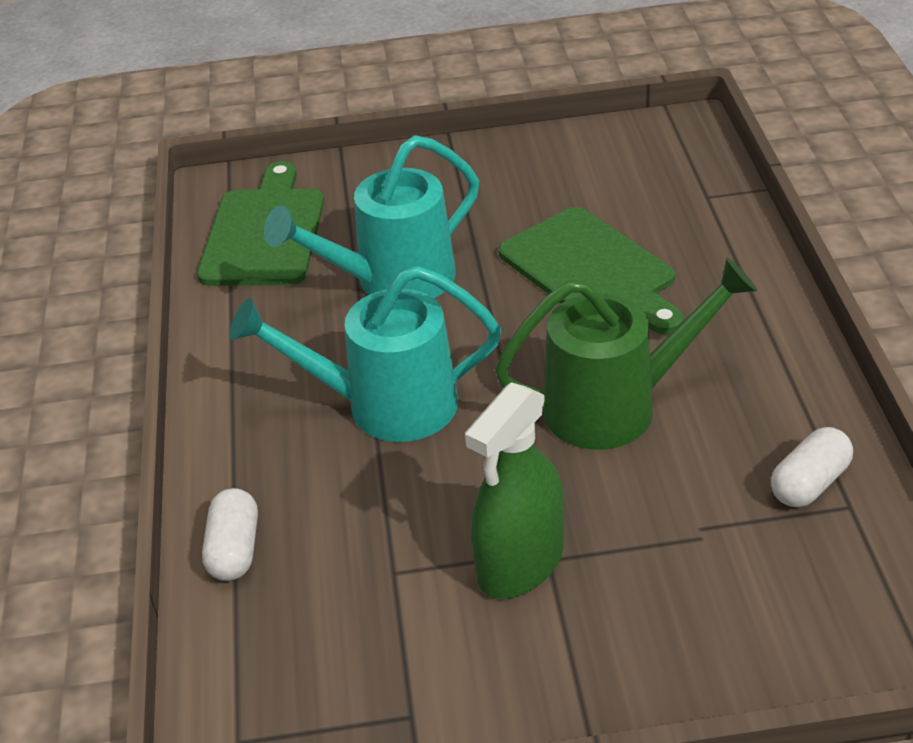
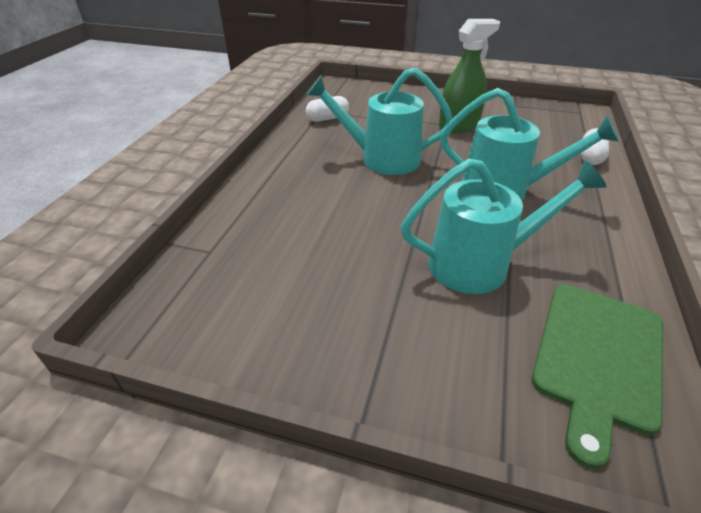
camera: 160 degrees left, 0 degrees up
(591, 270) = (337, 225): green cutting board -> none
(617, 406) = (381, 158): green watering can -> turquoise watering can

